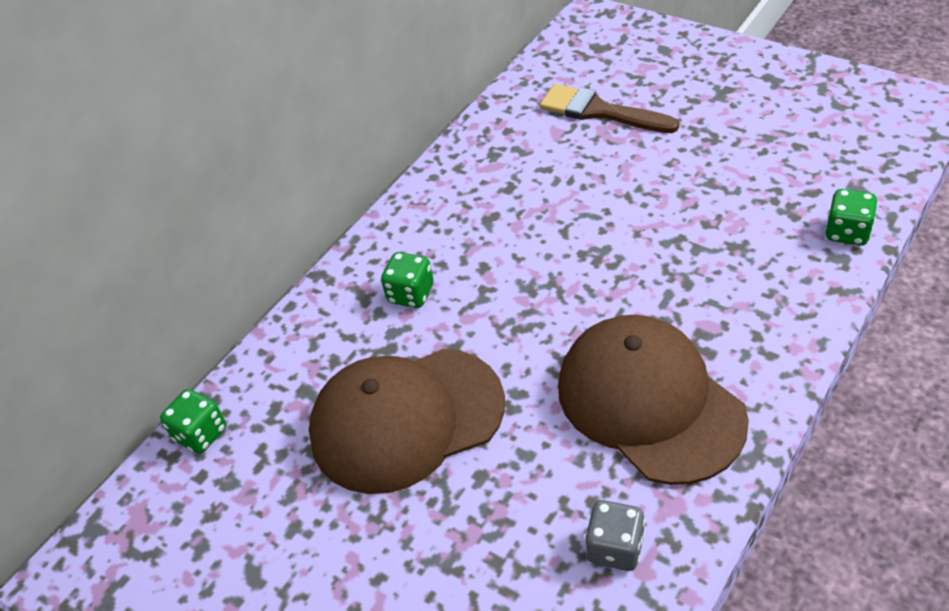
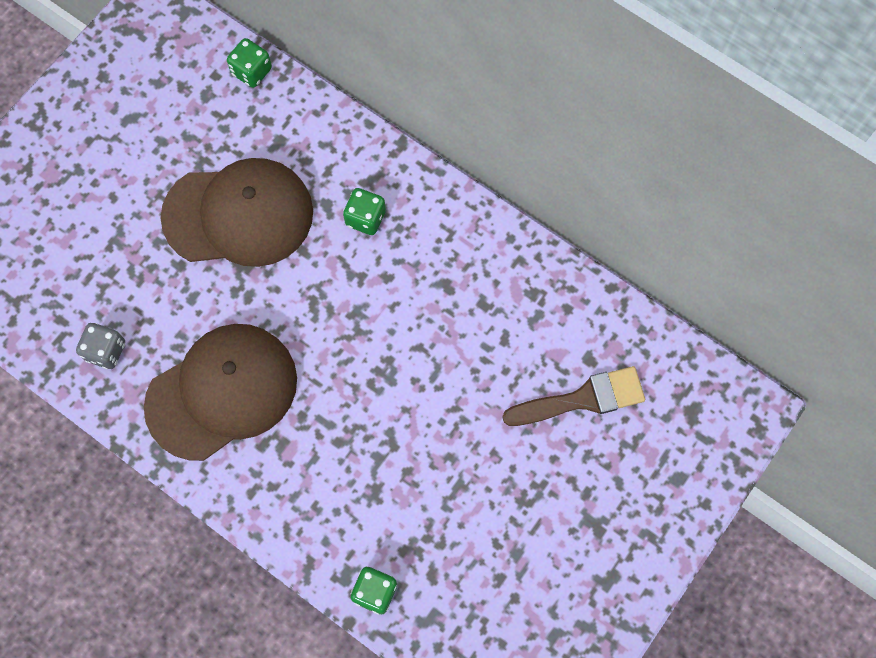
camera: 85 degrees right, 25 degrees up
(406, 419) = (238, 215): brown cap -> brown cap turned 105 degrees clockwise
(600, 111) = (582, 399): brown brush -> brown brush turned 45 degrees clockwise

